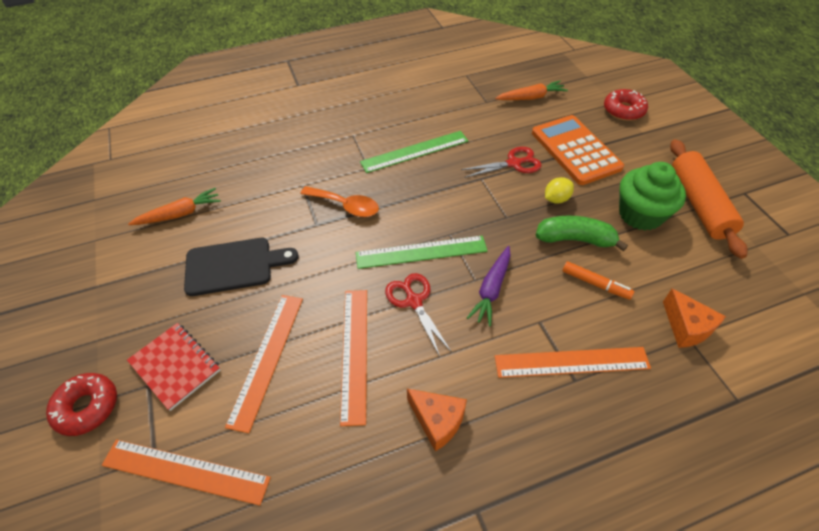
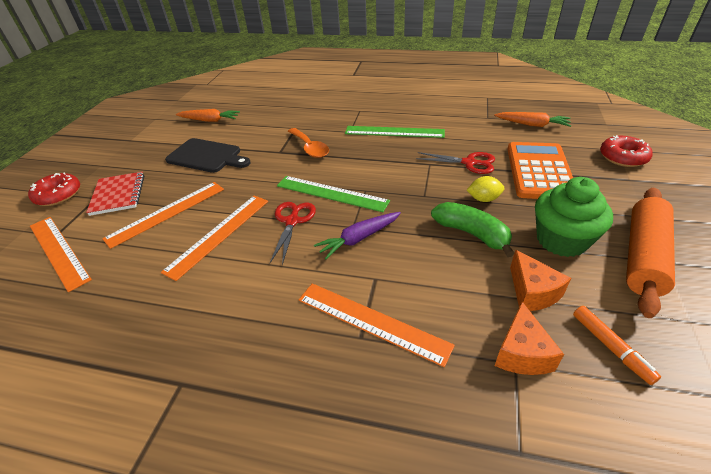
camera: 35 degrees right, 10 degrees down
(437, 421) = (222, 305): orange cheese -> orange cheese (532, 292)
(595, 284) = (457, 274): orange marker -> orange marker (610, 347)

